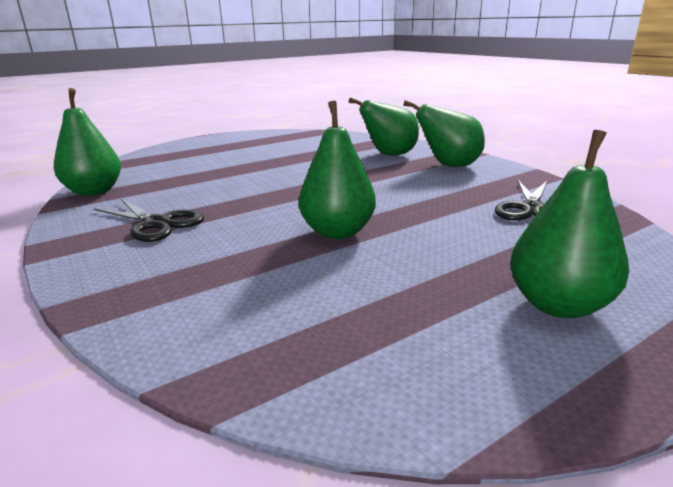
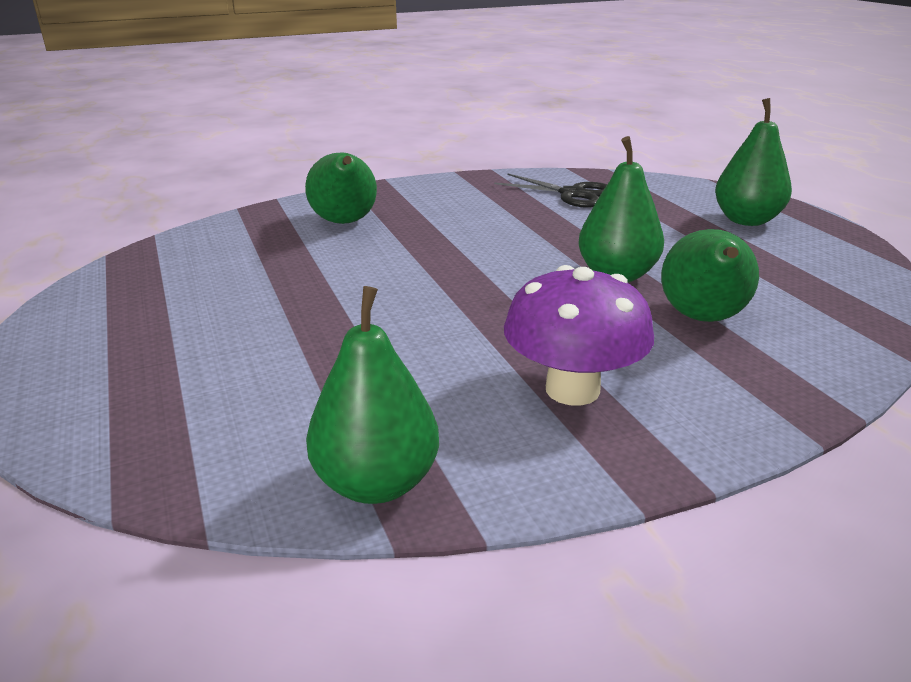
camera: 80 degrees left, 5 degrees up
(156, 223) = (572, 389): black scissors -> purple mushroom
(449, 165) = (419, 201): green pear -> green pear (702, 319)

